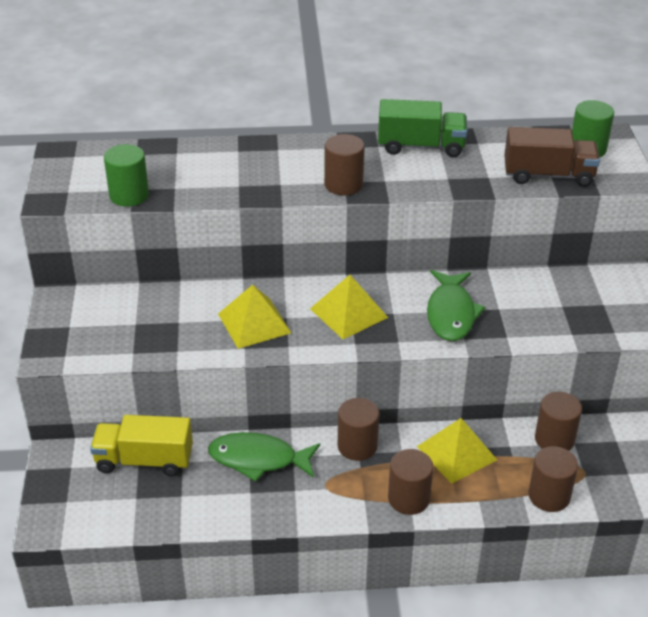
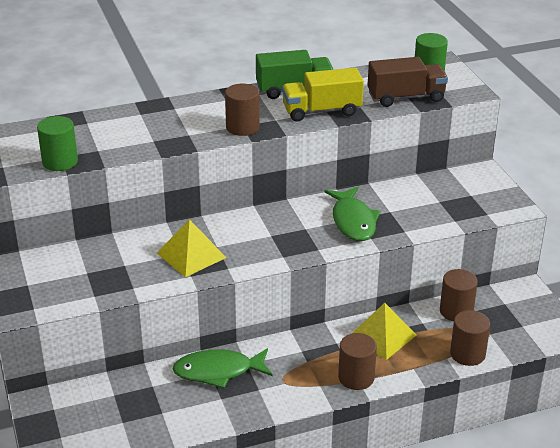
camera: 15 degrees left, 5 degrees down
(144, 460) = (118, 391): yellow truck -> yellow truck (321, 111)
(348, 313) = (268, 234): yellow pyramid -> none
(357, 446) = (298, 345): brown cylinder -> none

